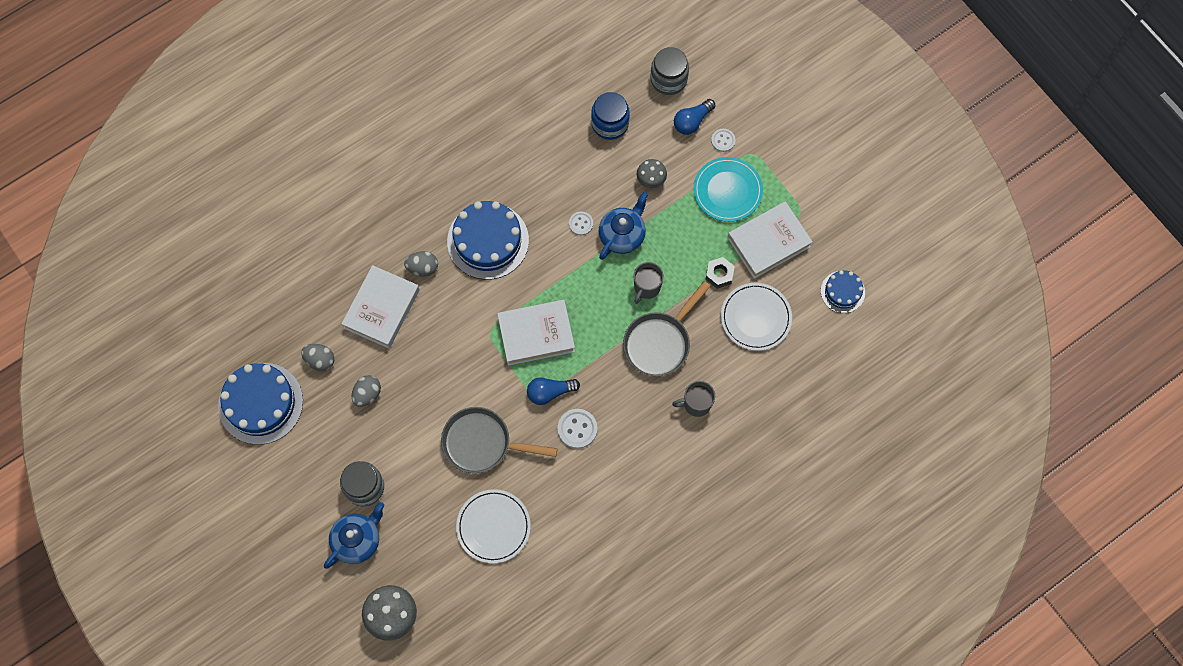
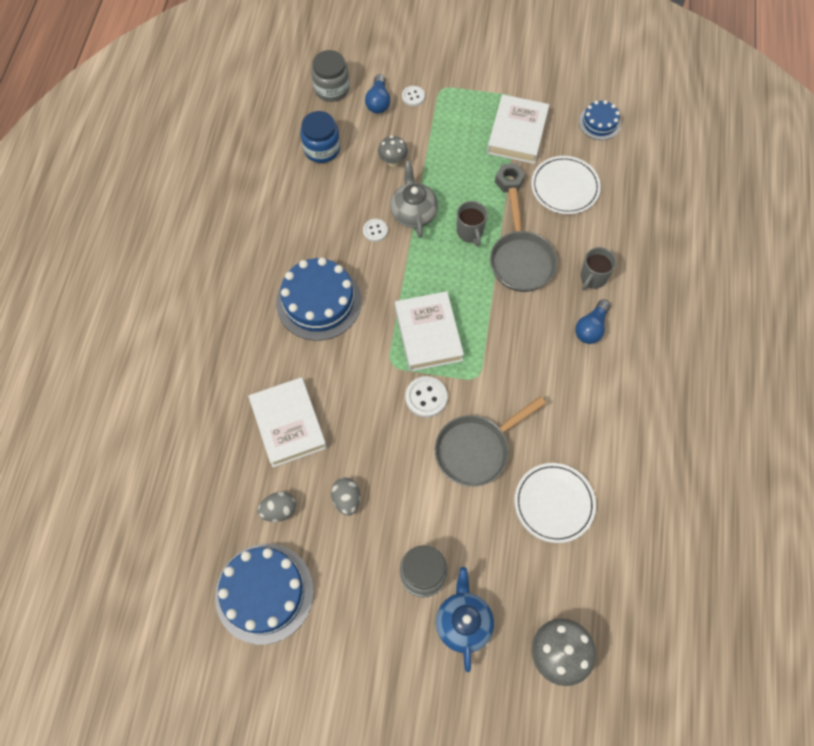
camera: 45 degrees left, 5 degrees down
(423, 268) = (289, 365): grey egg -> none
(536, 334) = (428, 334): white book -> white book turned 45 degrees counterclockwise
(550, 392) = (484, 365): blue light bulb -> blue light bulb (591, 328)
(577, 429) = (533, 372): white button -> white button (426, 397)
(622, 235) = (413, 213): blue teapot -> grey teapot
(727, 190) = (452, 124): turquoise plate -> none

